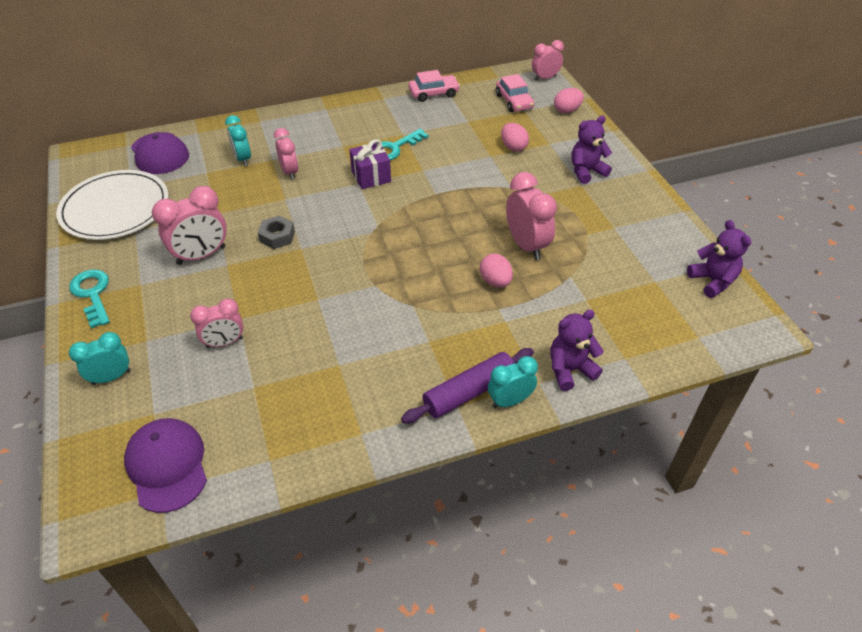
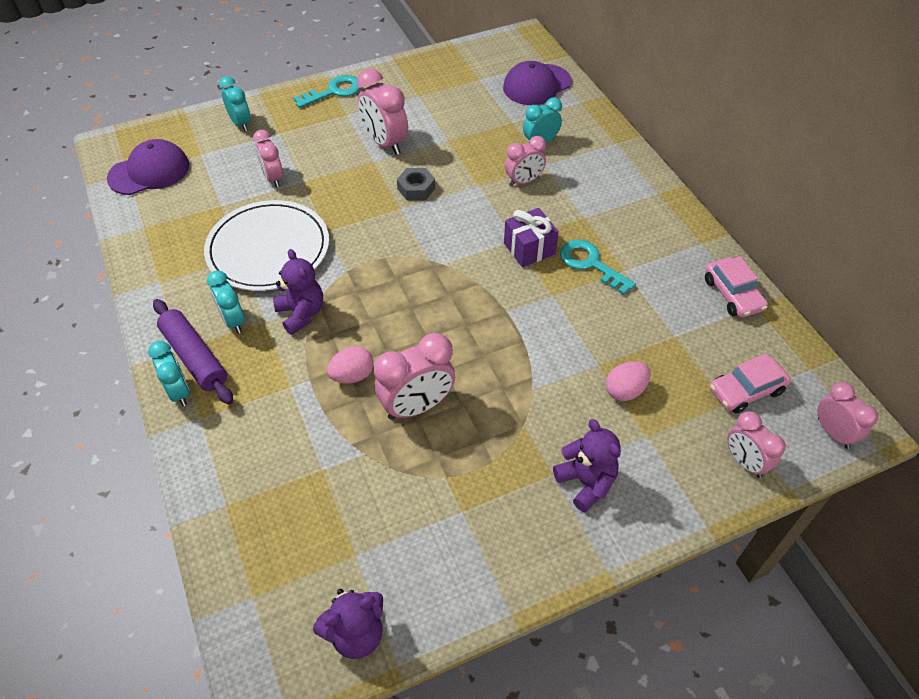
camera: 85 degrees right, 5 degrees up
(115, 208) = (447, 77): white plate -> white plate (268, 249)
(426, 365) = (233, 321): none -> turquoise clock
(567, 110) = (744, 462): pink egg -> pink clock
(570, 370) = (214, 447): purple teddy bear -> purple teddy bear (301, 313)

